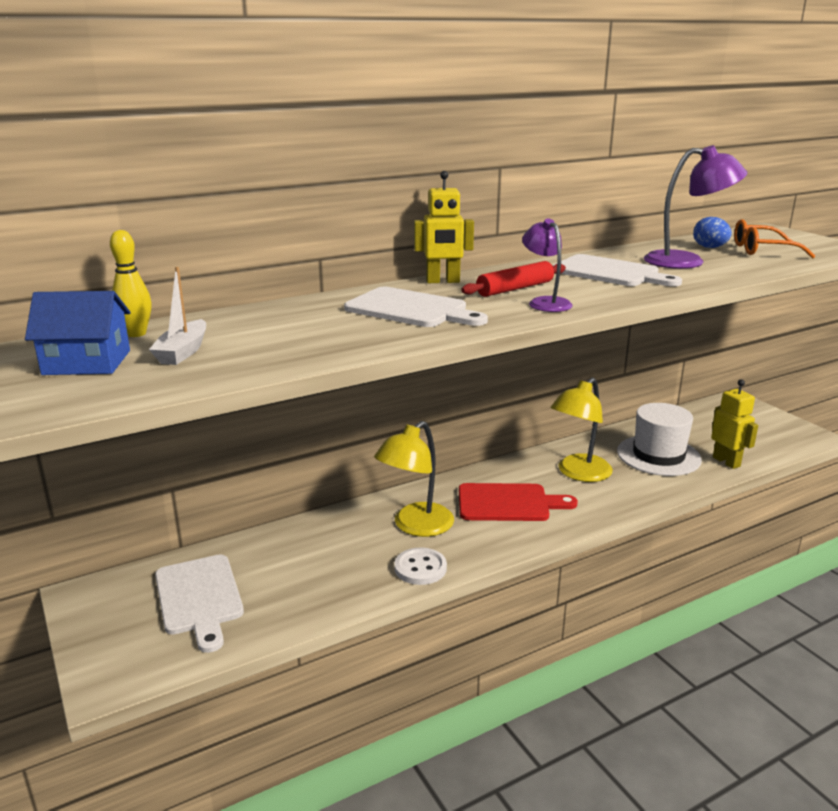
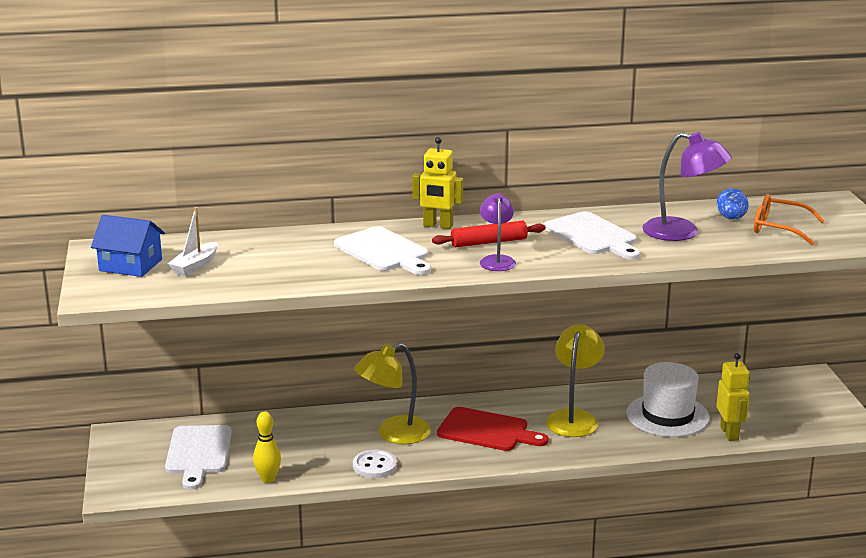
camera: 20 degrees right, 0 degrees up
(136, 334) = (173, 245): yellow bowling pin -> yellow bowling pin (268, 479)
(578, 473) = (574, 418): yellow lamp -> yellow lamp turned 135 degrees clockwise

